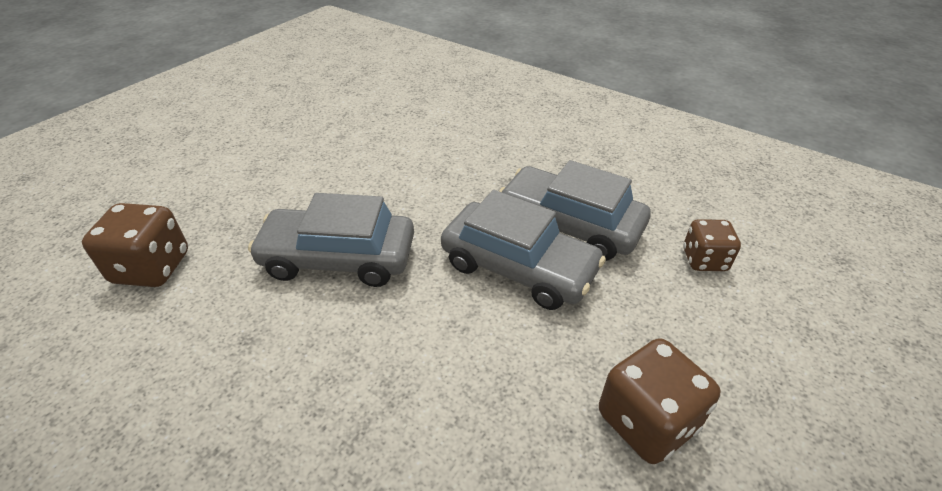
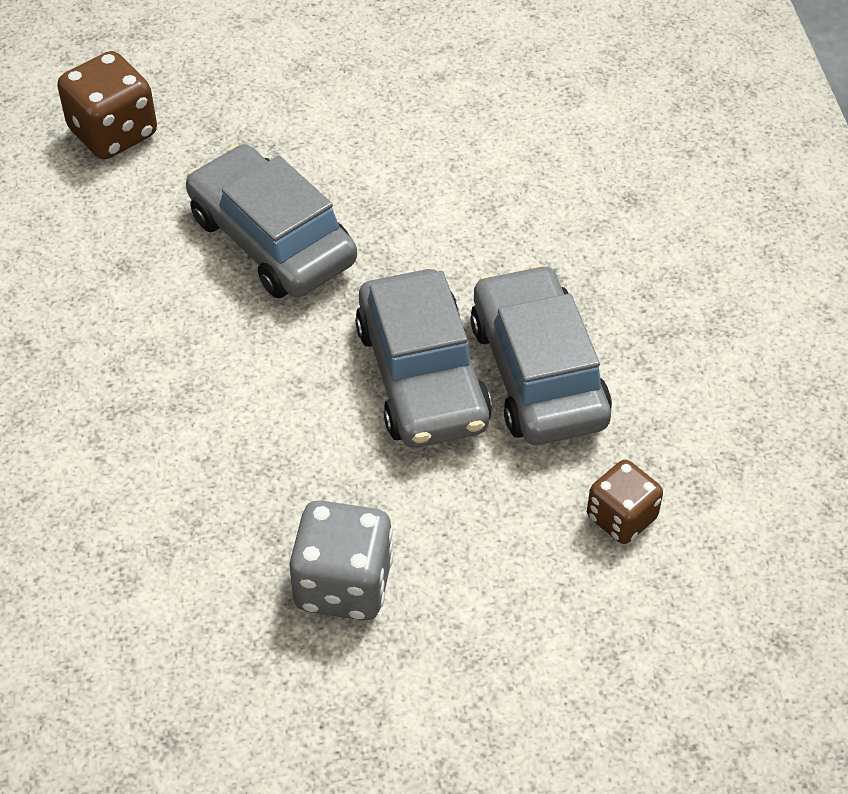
camera: 45 degrees right, 10 degrees up
(646, 421) = (343, 584): brown dice -> grey dice

